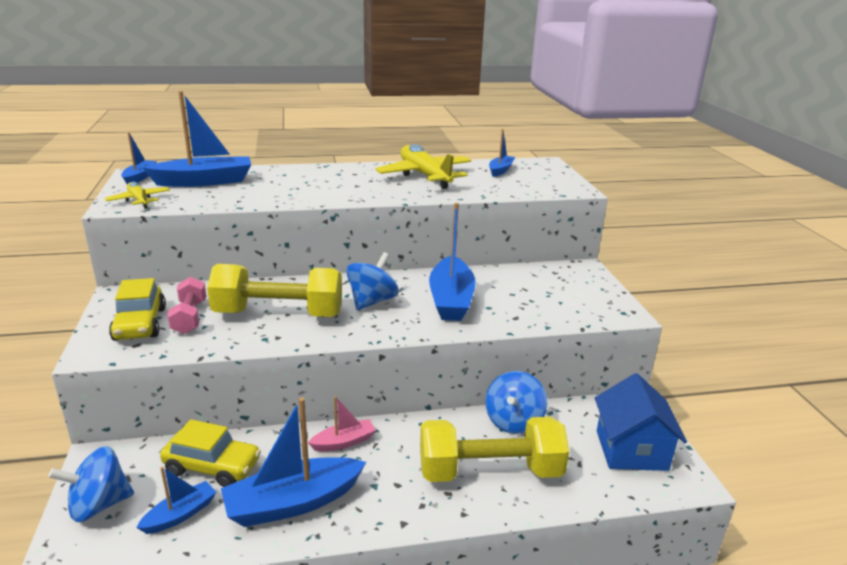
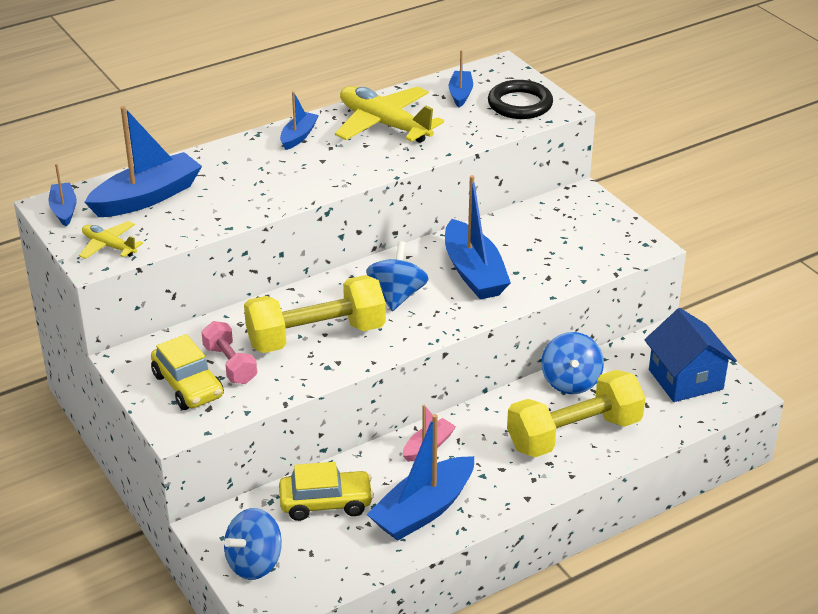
camera: 20 degrees left, 10 degrees up
(180, 515) = (334, 548): blue boat -> blue boat (298, 136)
(544, 183) = (520, 104): none -> black ring

